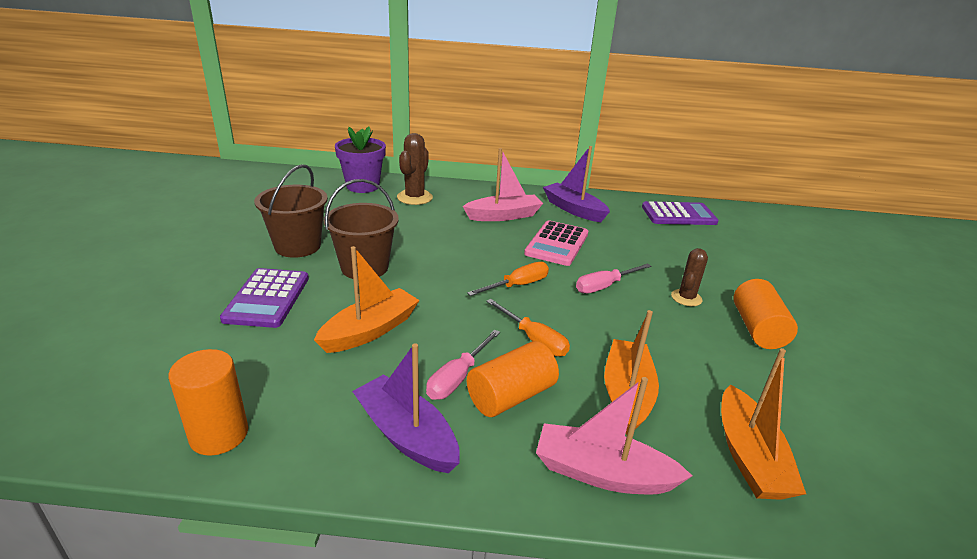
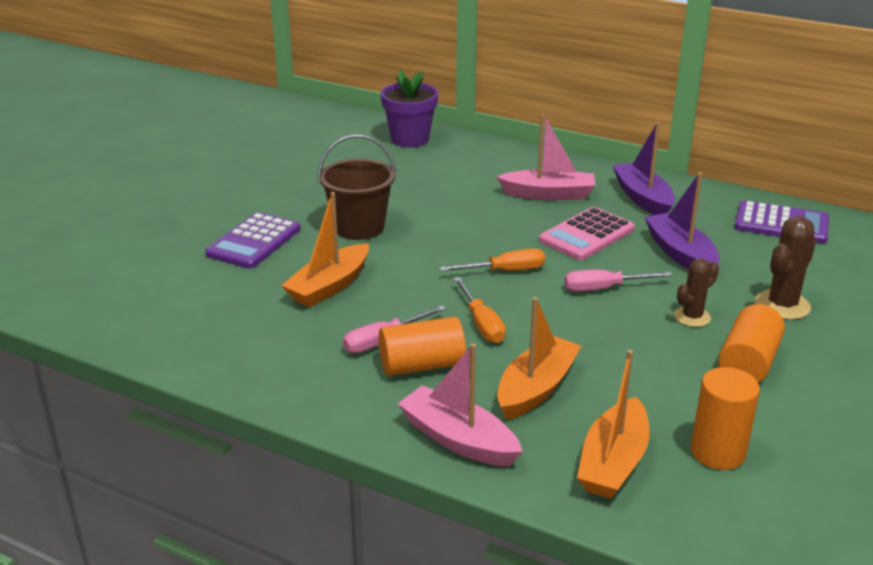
camera: 25 degrees right, 0 degrees up
(219, 435) = (167, 340): orange cylinder -> orange cylinder (718, 452)
(297, 246) = (306, 196): brown bucket -> none
(370, 330) = (329, 286): orange boat -> orange boat turned 150 degrees clockwise
(406, 435) = (310, 374): purple boat -> purple boat (680, 254)
(414, 197) = (459, 160): brown cactus -> brown cactus (782, 305)

